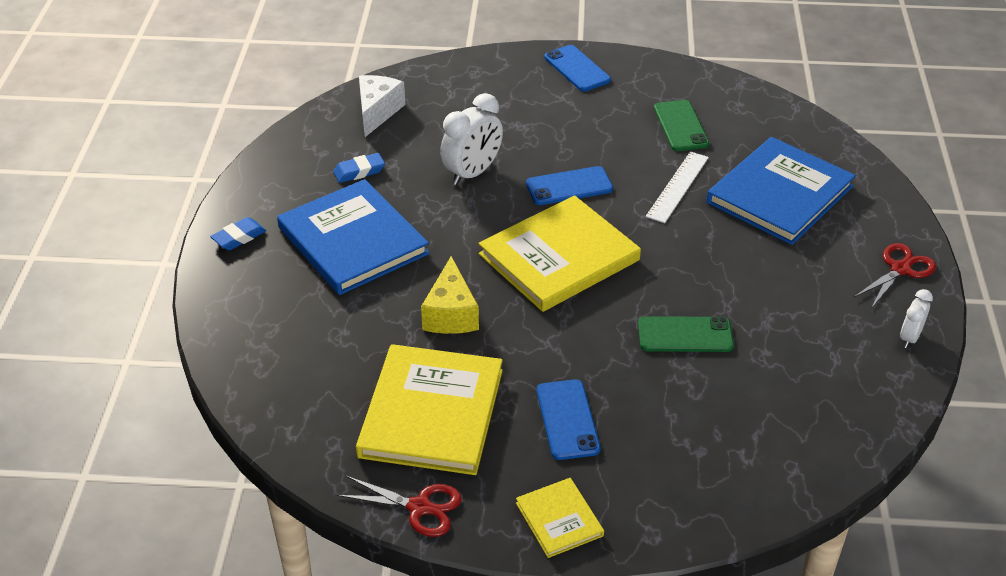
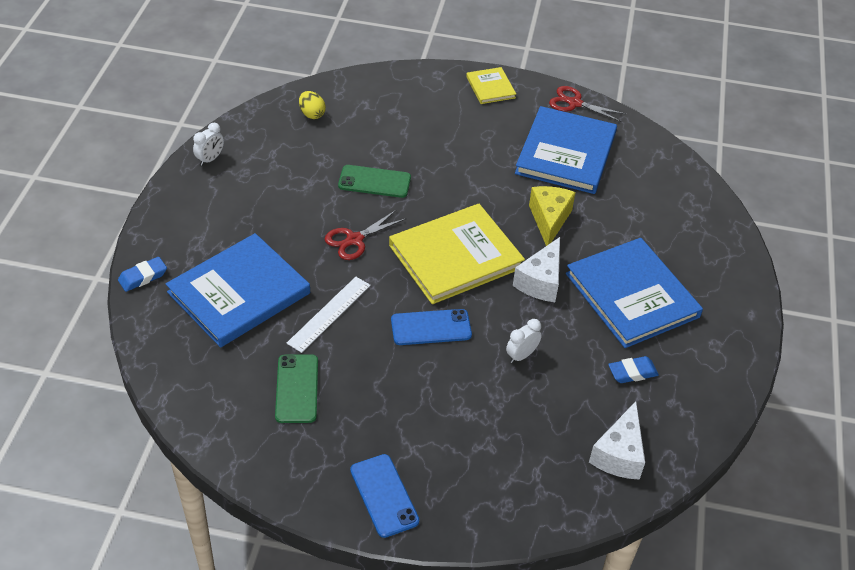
camera: 175 degrees left, 5 degrees up
(239, 237) = (733, 311): blue eraser -> blue eraser (143, 277)
(432, 413) = (565, 153): yellow book -> blue book
(457, 242) = (541, 281): none -> white cheese
(472, 173) = (521, 355): white clock -> white clock, size x0.56
(567, 419) = (474, 138): blue phone -> none
(814, 427) = (312, 114): none -> yellow egg
(900, 269) = (179, 210): red scissors -> red scissors (354, 240)

